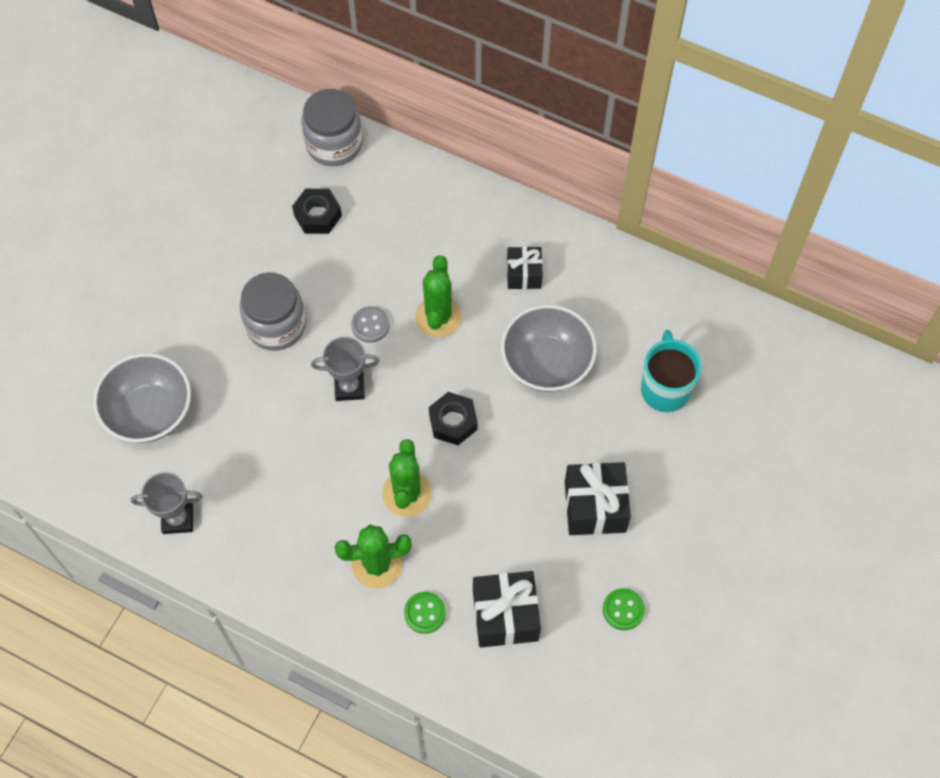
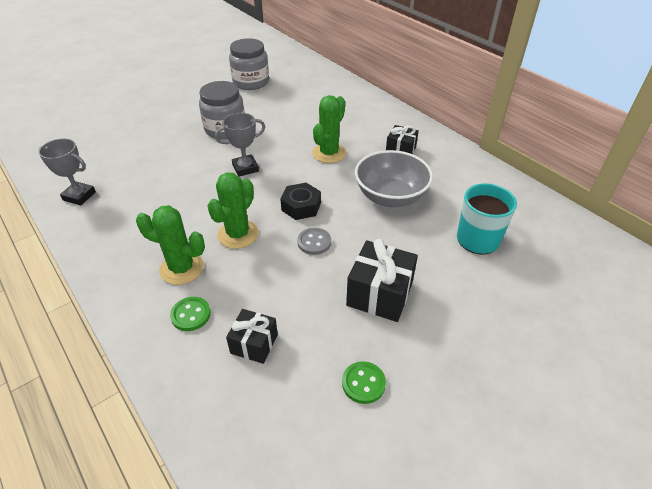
camera: 25 degrees right, 20 degrees down
(149, 412) = (117, 143): grey bowl -> none
(317, 215) = (288, 95): black nut -> none
(334, 144) = (319, 73): grey jar -> grey jar (251, 82)
(349, 387) = (245, 168): grey trophy -> grey trophy turned 45 degrees counterclockwise
(370, 325) = (282, 145): grey button -> grey button (314, 242)
(505, 616) = (254, 344): black gift -> black gift, size x0.62

